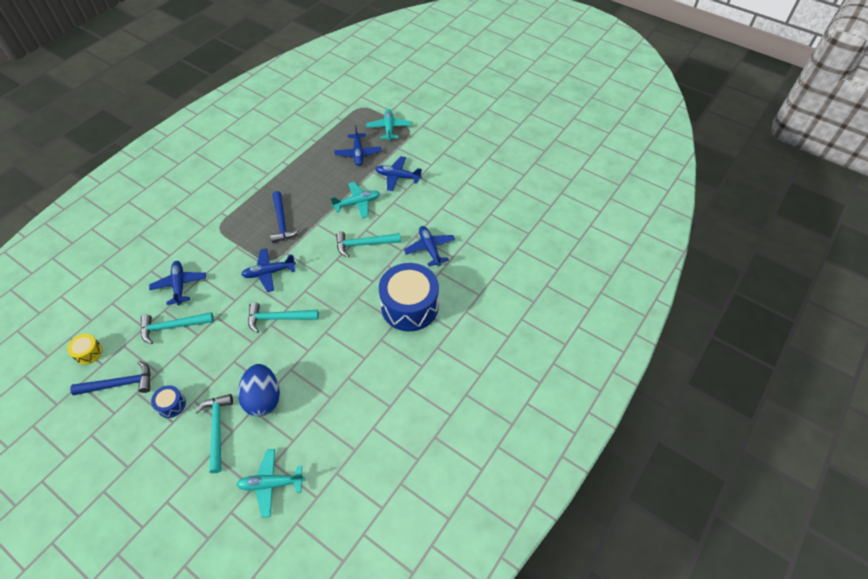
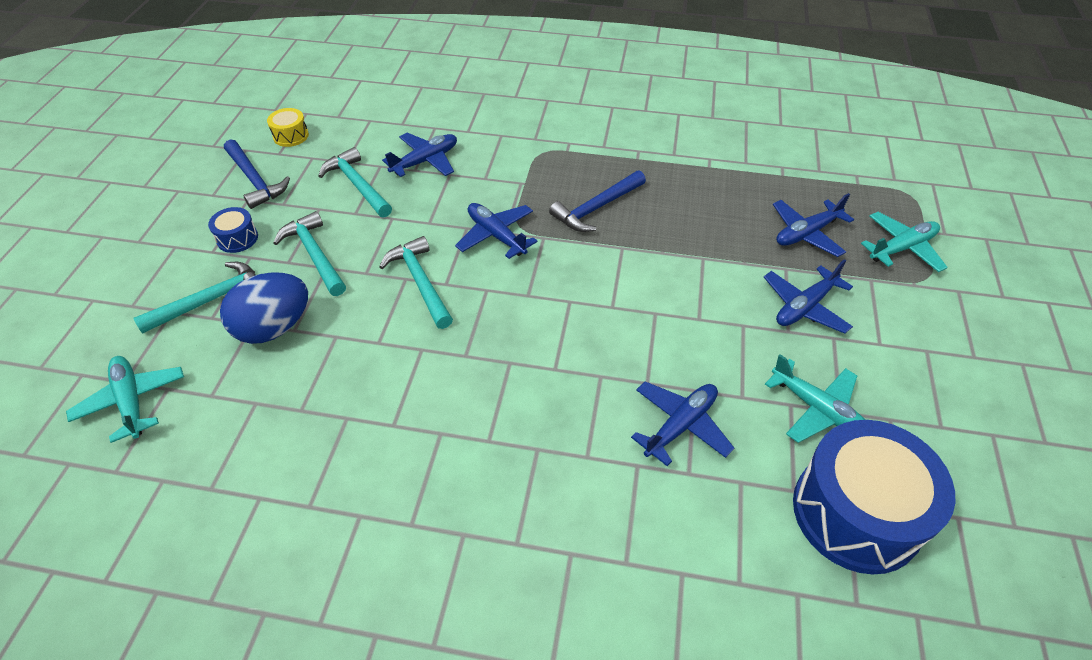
camera: 65 degrees right, 5 degrees down
(357, 203) = (701, 278): turquoise plane -> turquoise plane (817, 409)
(364, 244) = (623, 323): turquoise hammer -> turquoise hammer (315, 255)
(397, 177) = (805, 307): blue plane -> blue plane turned 120 degrees counterclockwise
(409, 306) = (531, 448): blue drum -> blue drum (856, 513)

